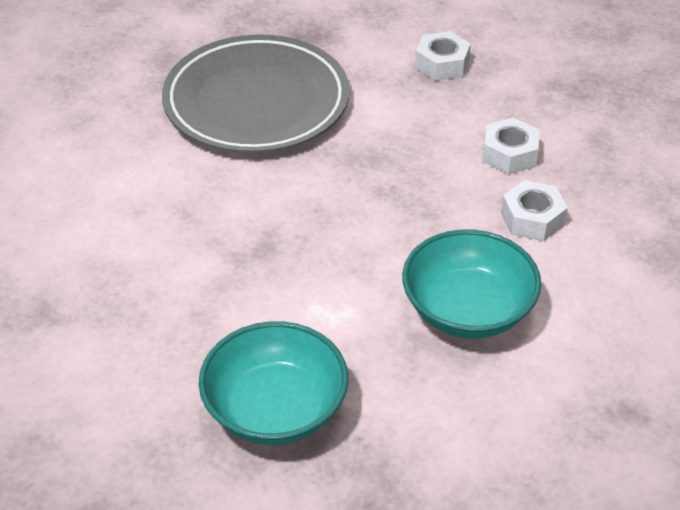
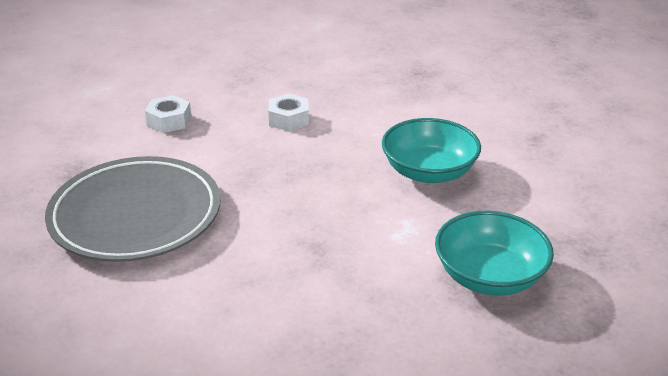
camera: 70 degrees left, 10 degrees down
(532, 219) = (357, 127): white nut -> none

